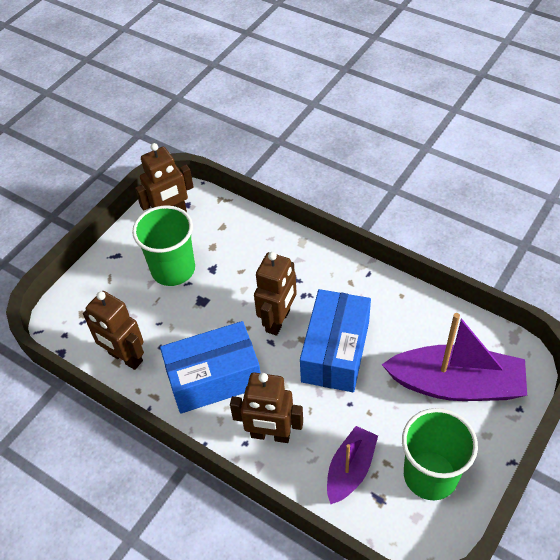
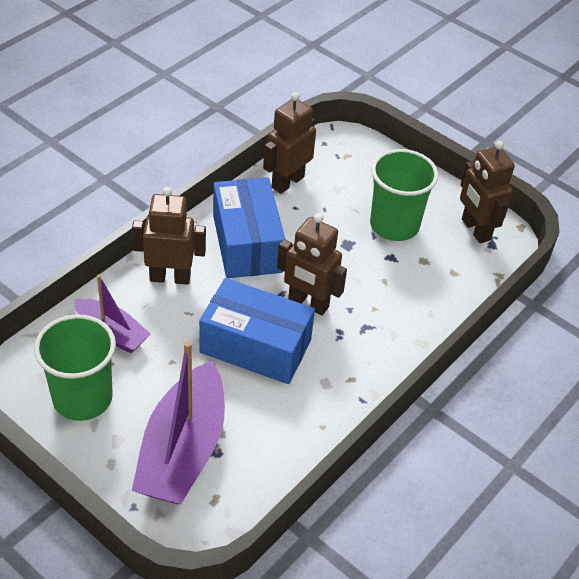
camera: 90 degrees right, 5 degrees down
(270, 435) = (170, 277): brown robot -> brown robot turned 75 degrees clockwise

